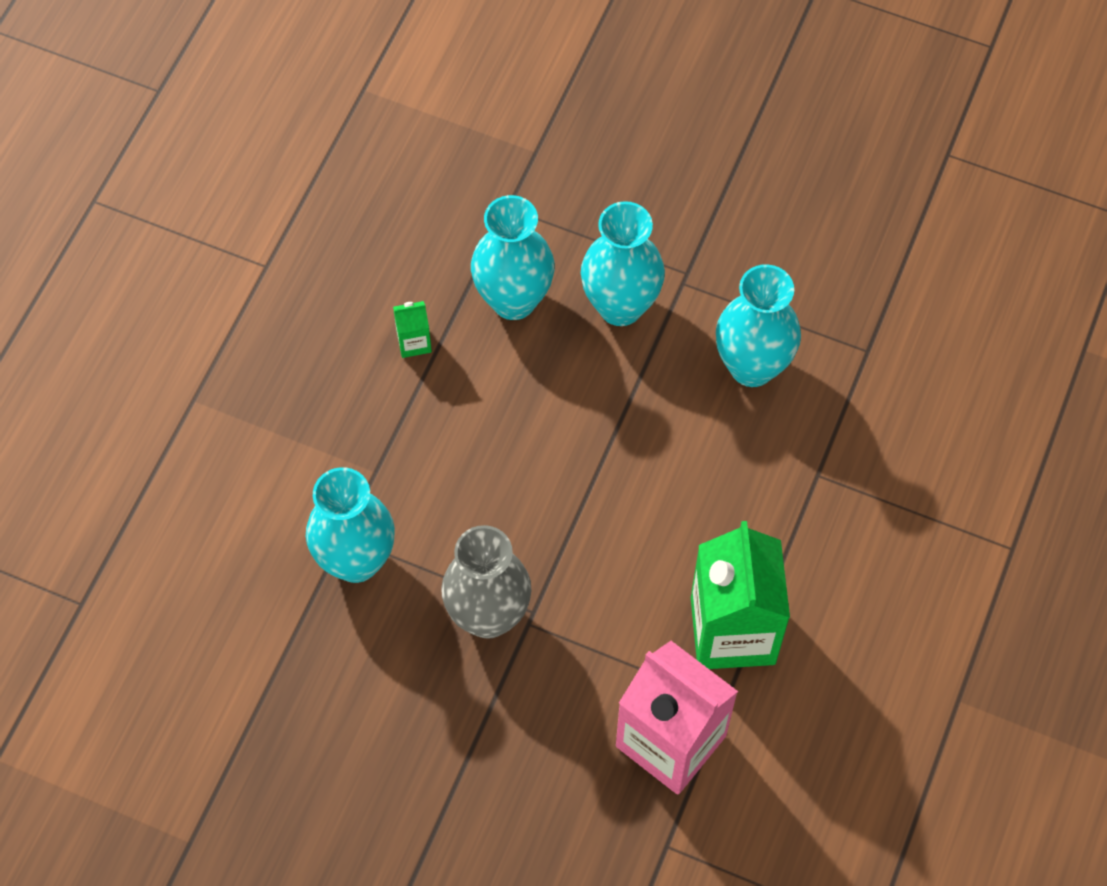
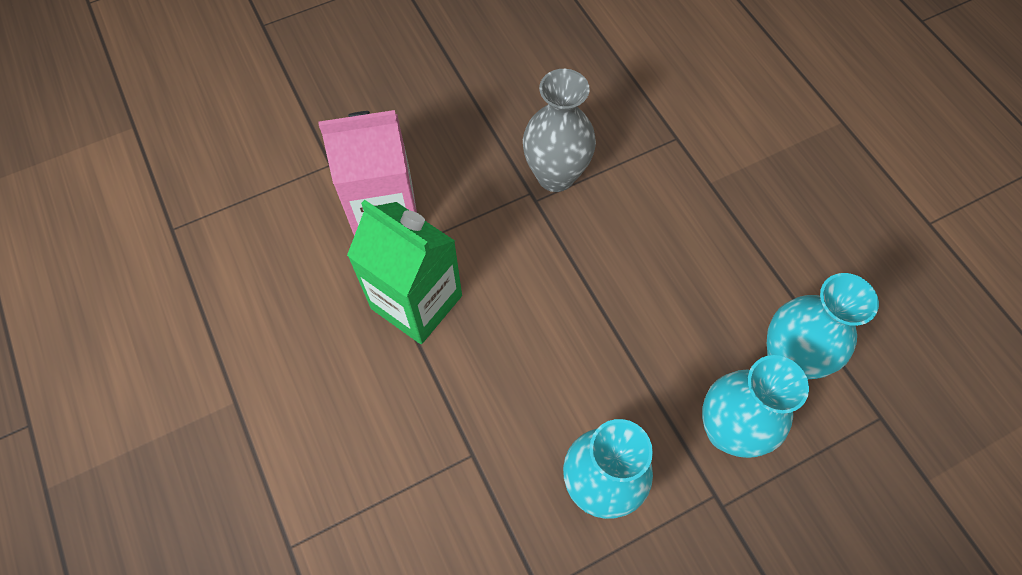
camera: 130 degrees right, 0 degrees up
(356, 560) = (654, 134): turquoise vase -> none
(414, 342) = (797, 270): green carton -> none

